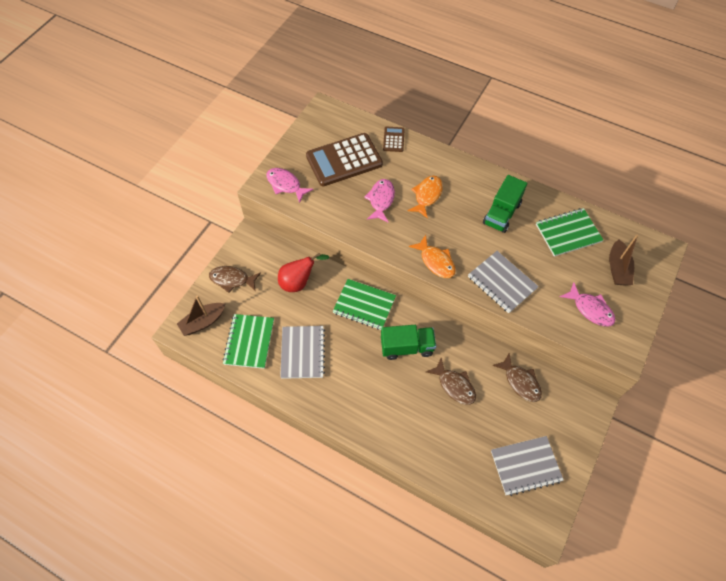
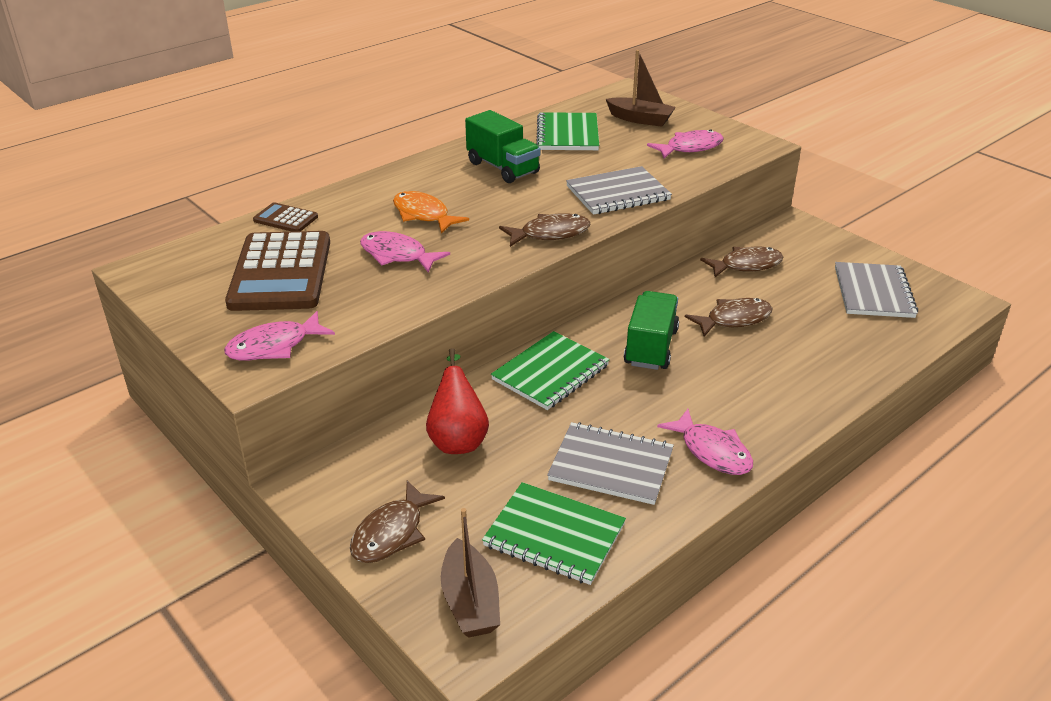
camera: 70 degrees left, 25 degrees down
(329, 396) = (712, 451): none -> pink fish
(435, 261) = (550, 234): orange fish -> brown fish

